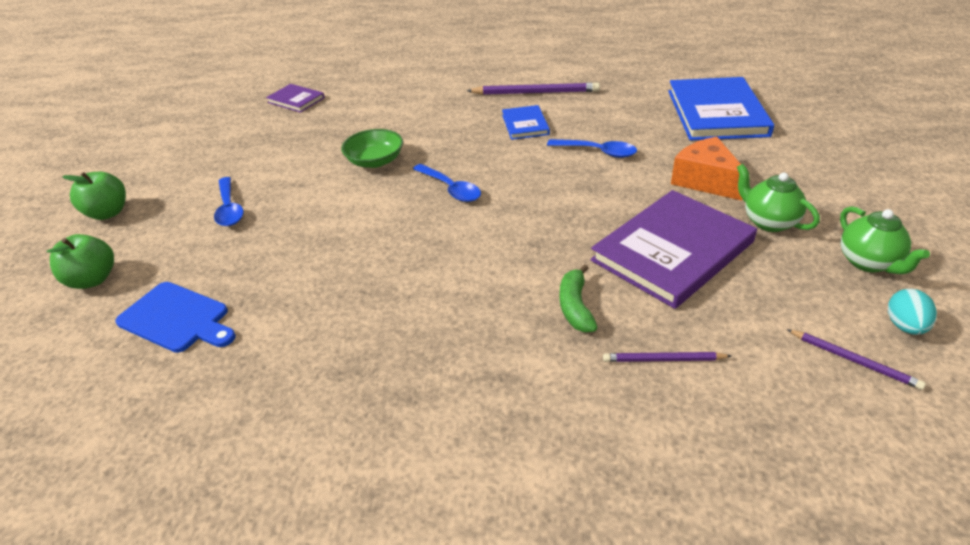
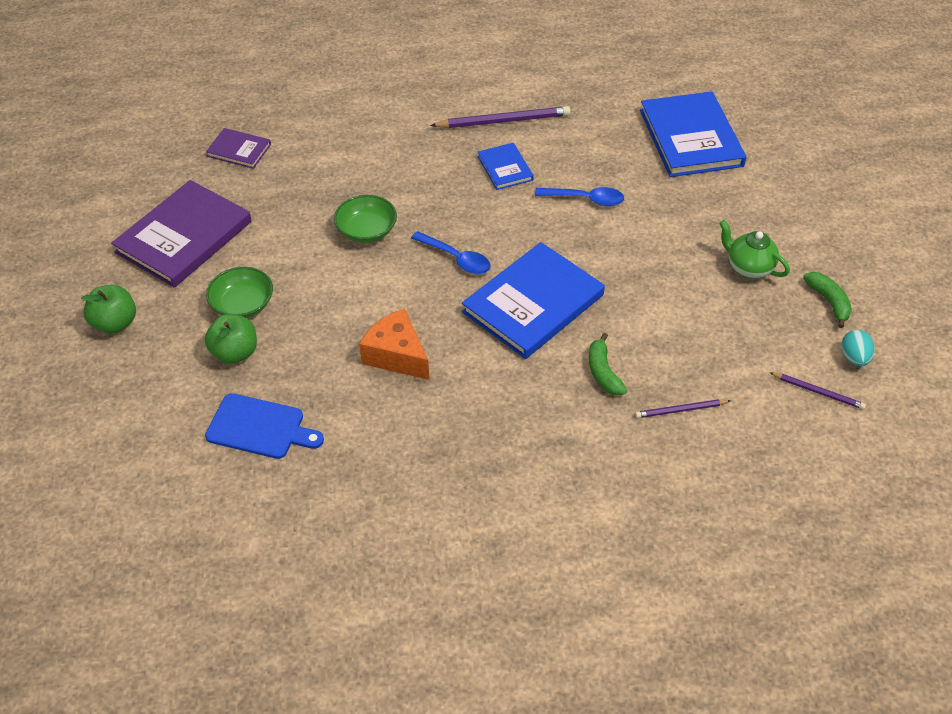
camera: 15 degrees left, 10 degrees up
(93, 279) = (152, 399): green apple -> green apple (235, 353)
(229, 208) = (242, 304): blue spoon -> green bowl
(515, 233) = (533, 303): none -> blue book
(672, 251) = (672, 308): purple book -> purple book (184, 237)
(705, 180) = (690, 226): orange cheese -> orange cheese (396, 355)
(868, 262) = (829, 301): green teapot -> green banana

